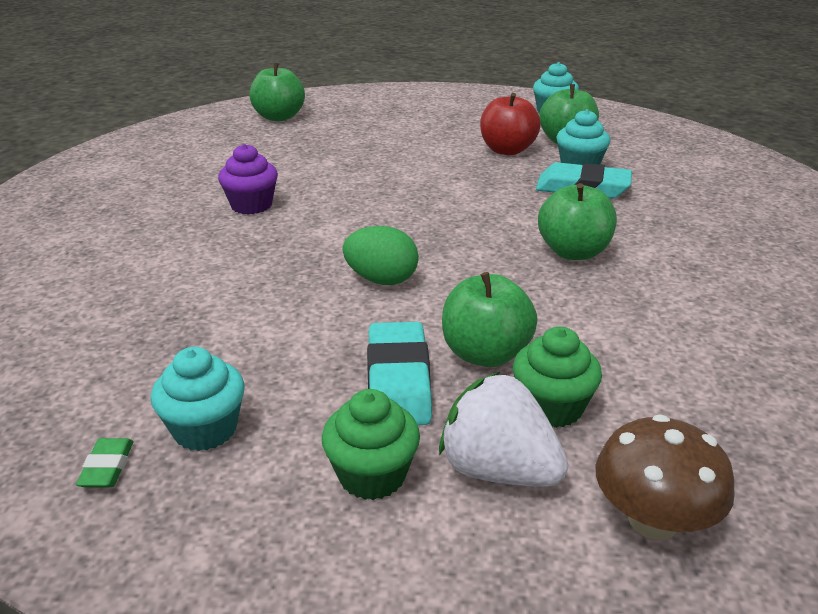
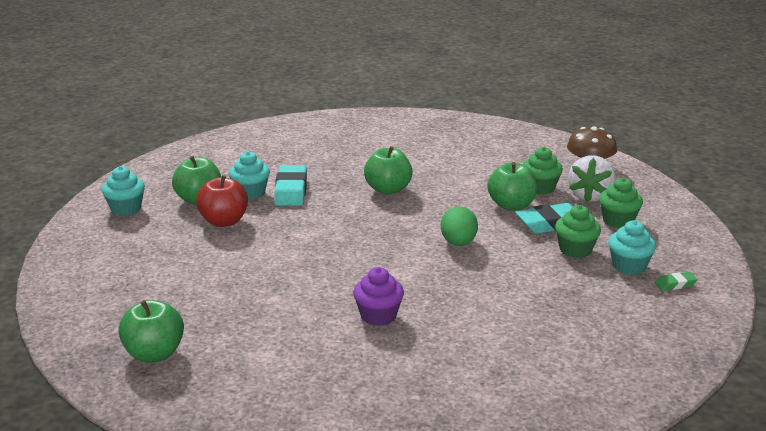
camera: 105 degrees left, 5 degrees down
(297, 383) = (575, 250): none -> green cupcake

